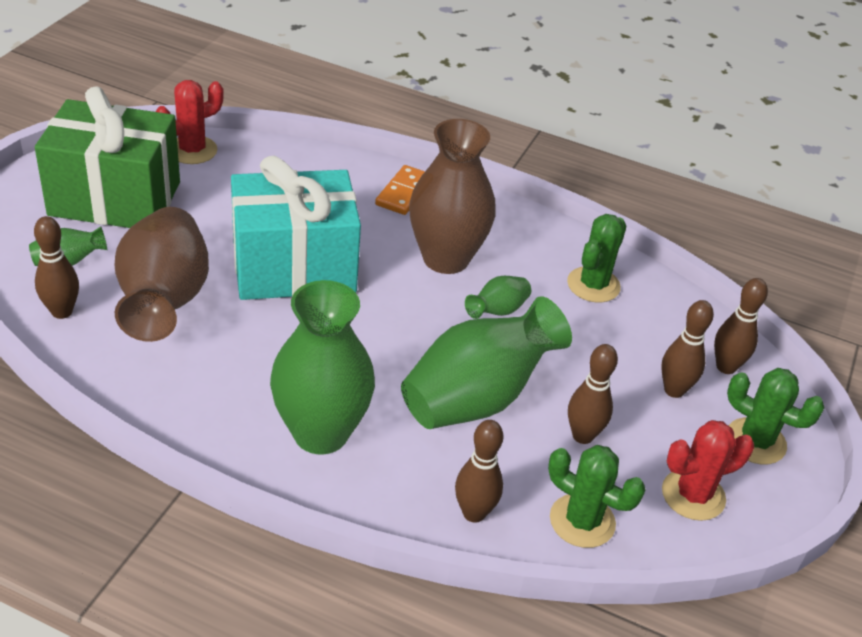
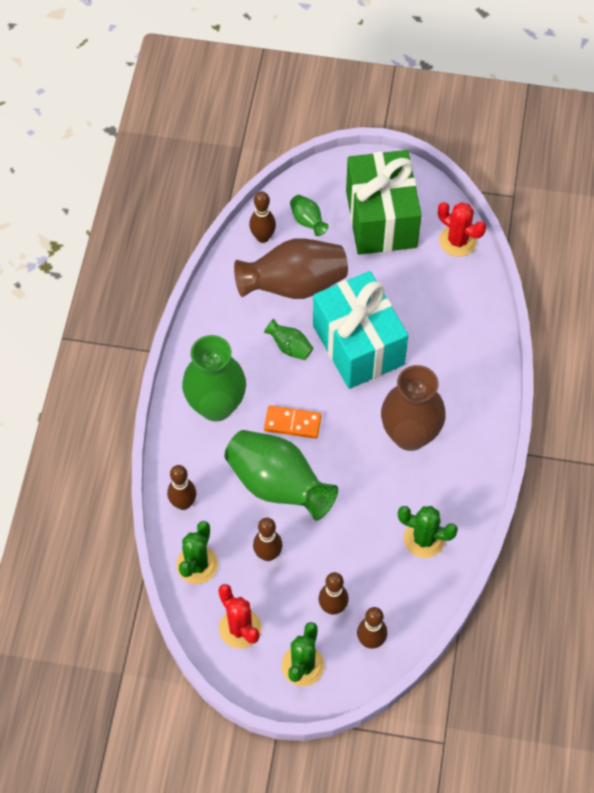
camera: 80 degrees right, 20 degrees up
(404, 193) = (475, 389): orange domino -> orange domino (292, 423)
(497, 311) = (367, 480): green vase -> green vase (290, 347)

